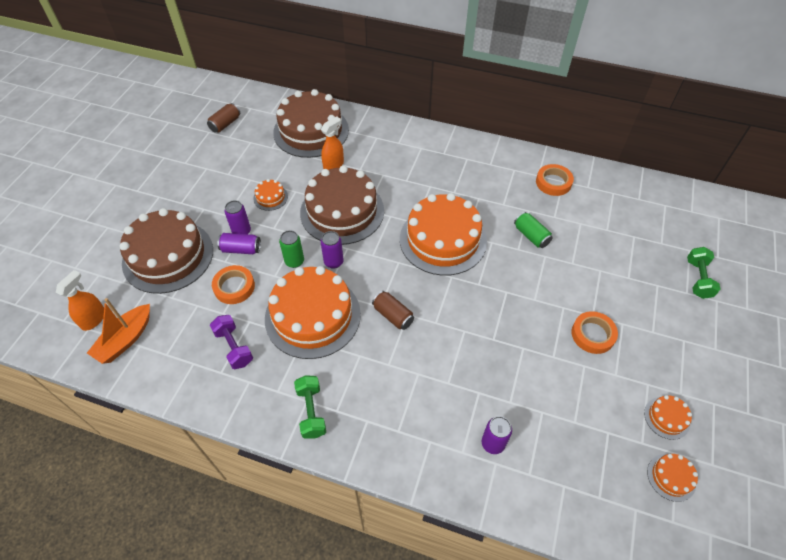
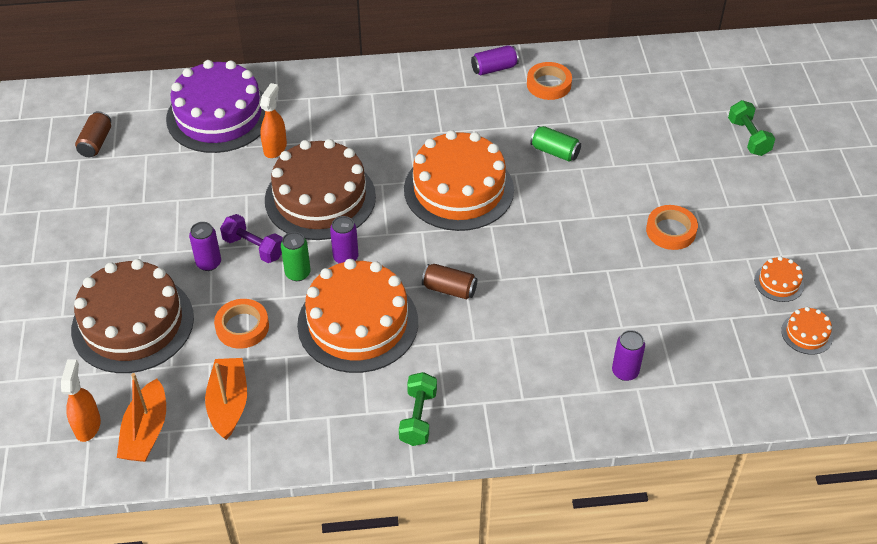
camera: 25 degrees left, 5 degrees down
(190, 342) = (228, 404): none -> orange boat
(234, 347) = (286, 389): purple dumbbell -> purple dumbbell (254, 248)
(241, 249) = (222, 283): purple can -> purple can (494, 68)
(270, 197) = (219, 212): orange cake -> none
(311, 131) = (219, 116): brown cake -> purple cake
(311, 411) = (418, 417): green dumbbell -> green dumbbell turned 45 degrees clockwise

